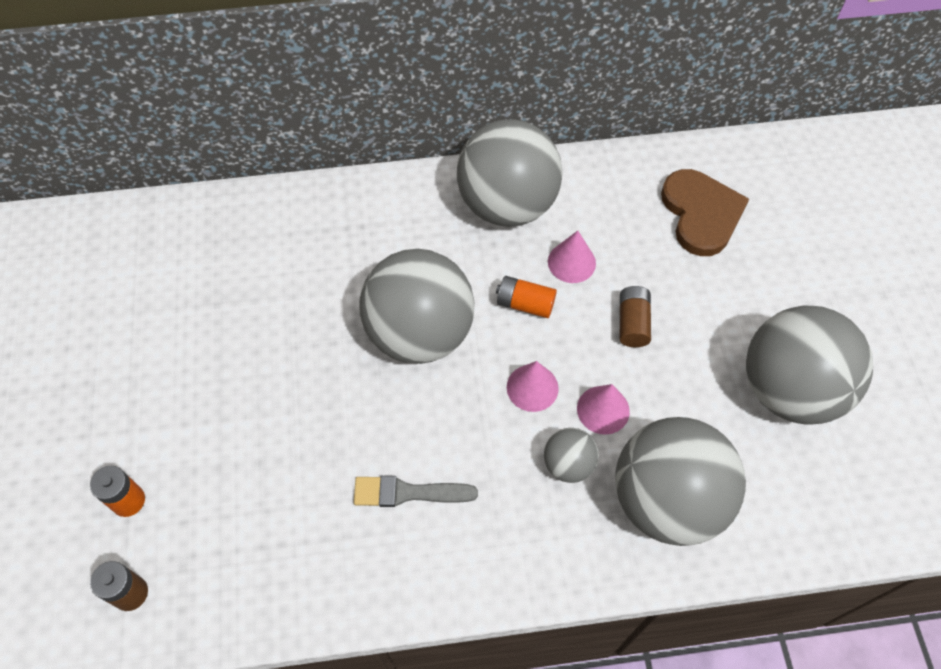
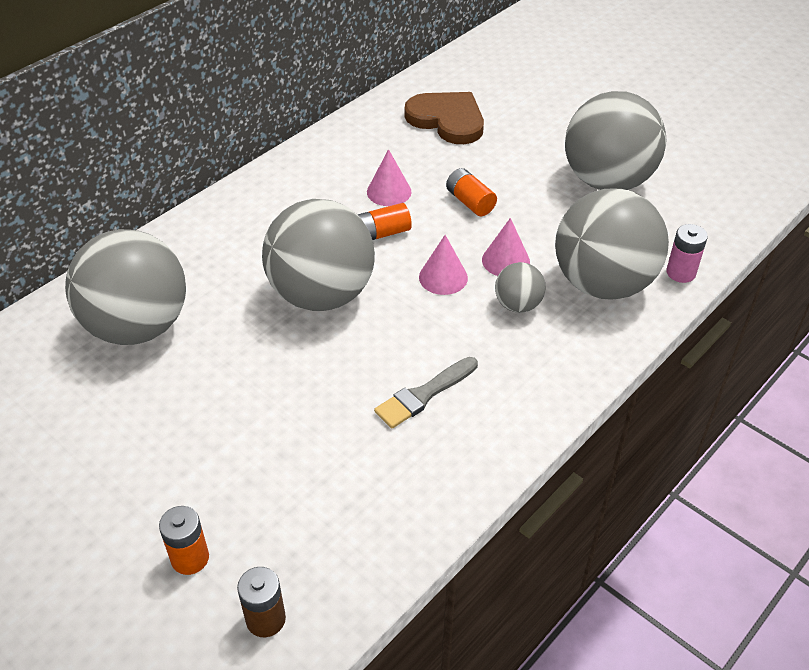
camera: 40 degrees left, 15 degrees down
(507, 204) = (303, 184): grey ball -> grey ball (138, 326)
(632, 323) = (470, 202): brown battery -> orange battery
(755, 544) = (681, 273): none -> pink battery

